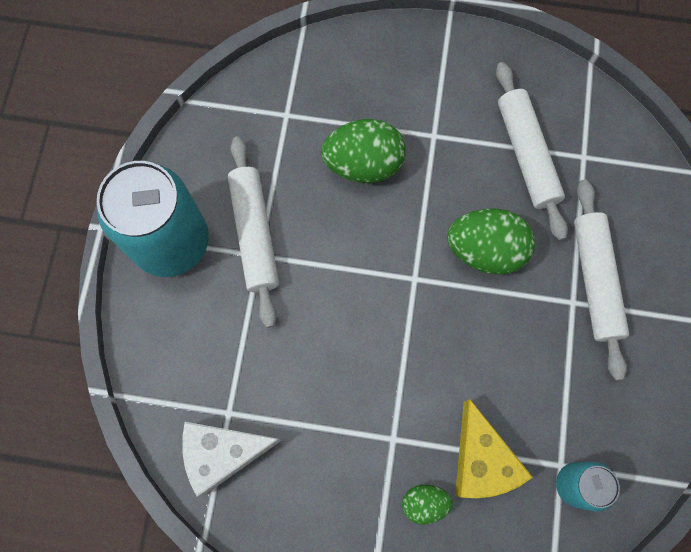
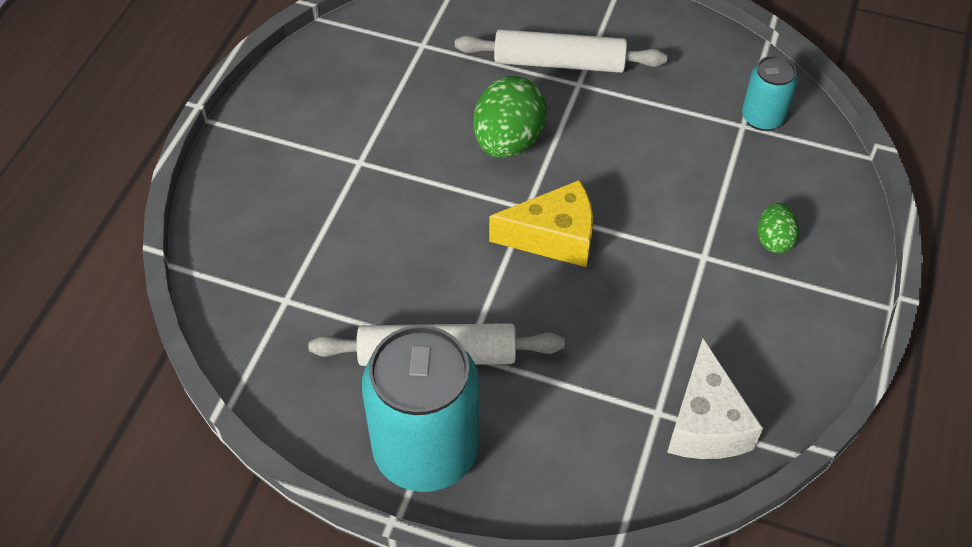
camera: 80 degrees left, 20 degrees down
(363, 164) = (376, 232): green egg -> none
(481, 460) = (733, 185): yellow cheese -> yellow cheese (554, 237)
(526, 155) = (407, 88): white rolling pin -> none

